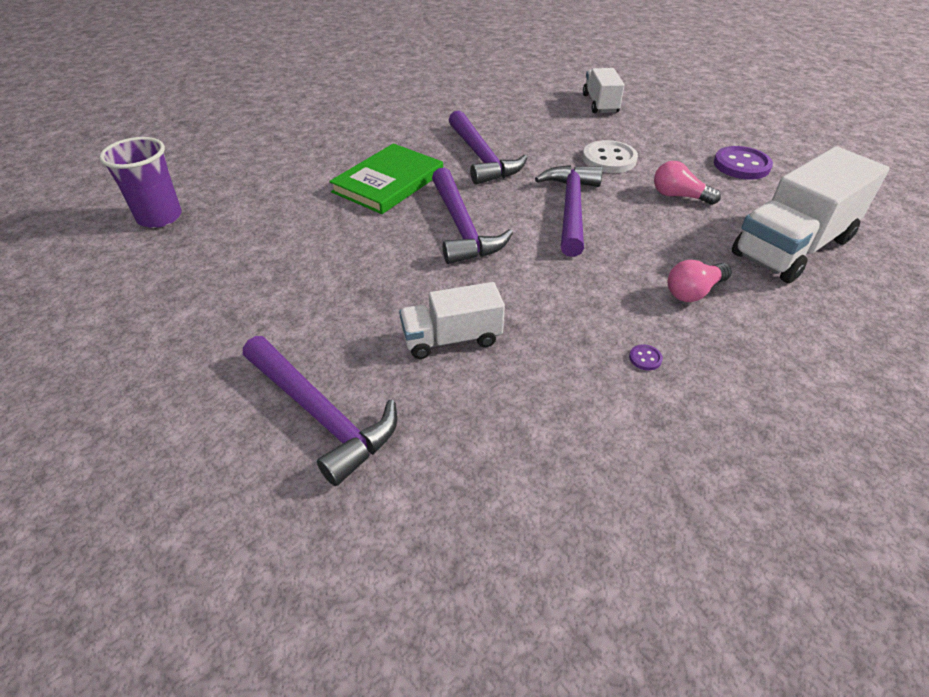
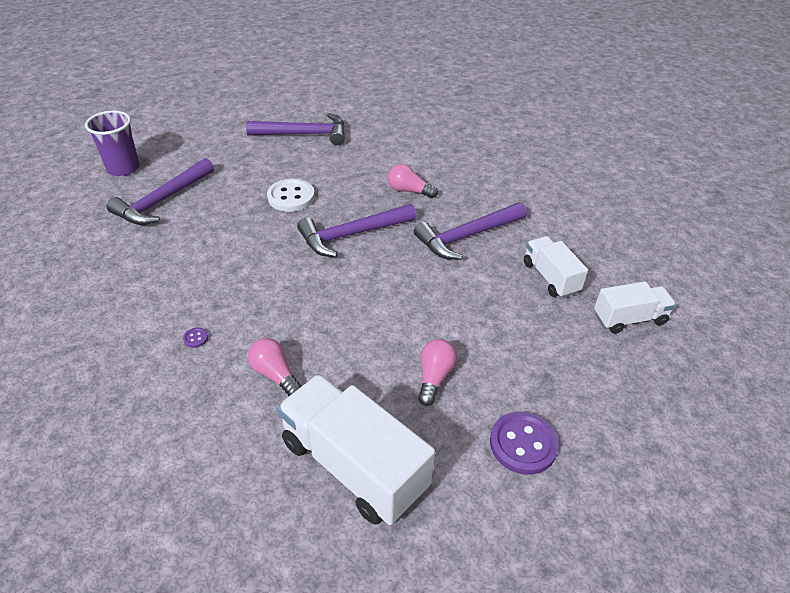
camera: 80 degrees right, 0 degrees up
(159, 217) = (341, 109): purple cup -> purple cup (123, 168)
(388, 182) = (409, 191): green book -> pink light bulb
(452, 339) = (221, 242): white truck -> white truck (550, 277)
(571, 209) = (392, 296): purple hammer -> purple hammer (304, 134)
(609, 159) = (495, 324): white button -> white button (291, 197)

